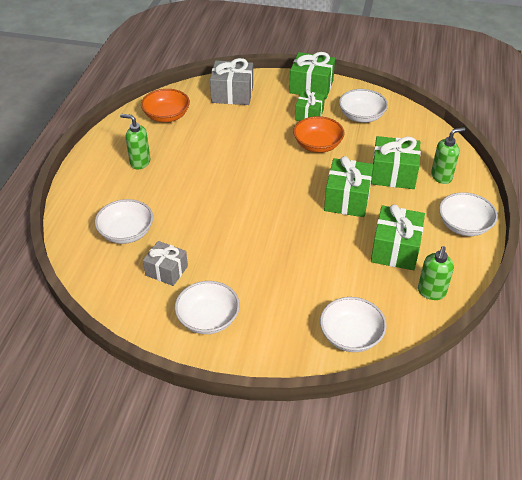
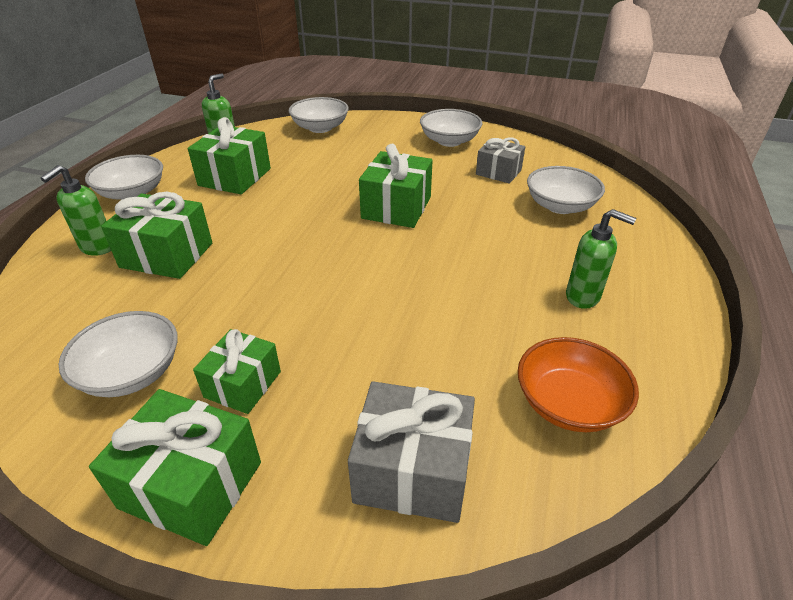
camera: 175 degrees left, 5 degrees down
(317, 145) = (259, 311): orange bowl -> none
(347, 199) = (259, 227): green gift -> green gift (396, 207)
(441, 177) = (97, 248): green soap dispenser -> green soap dispenser turned 45 degrees counterclockwise

